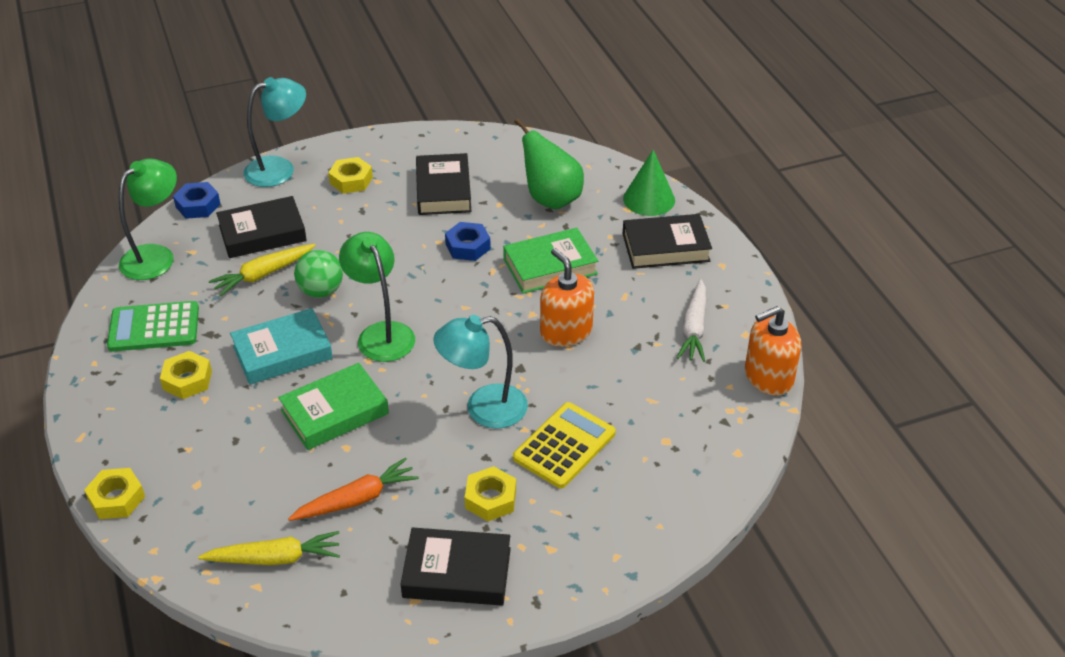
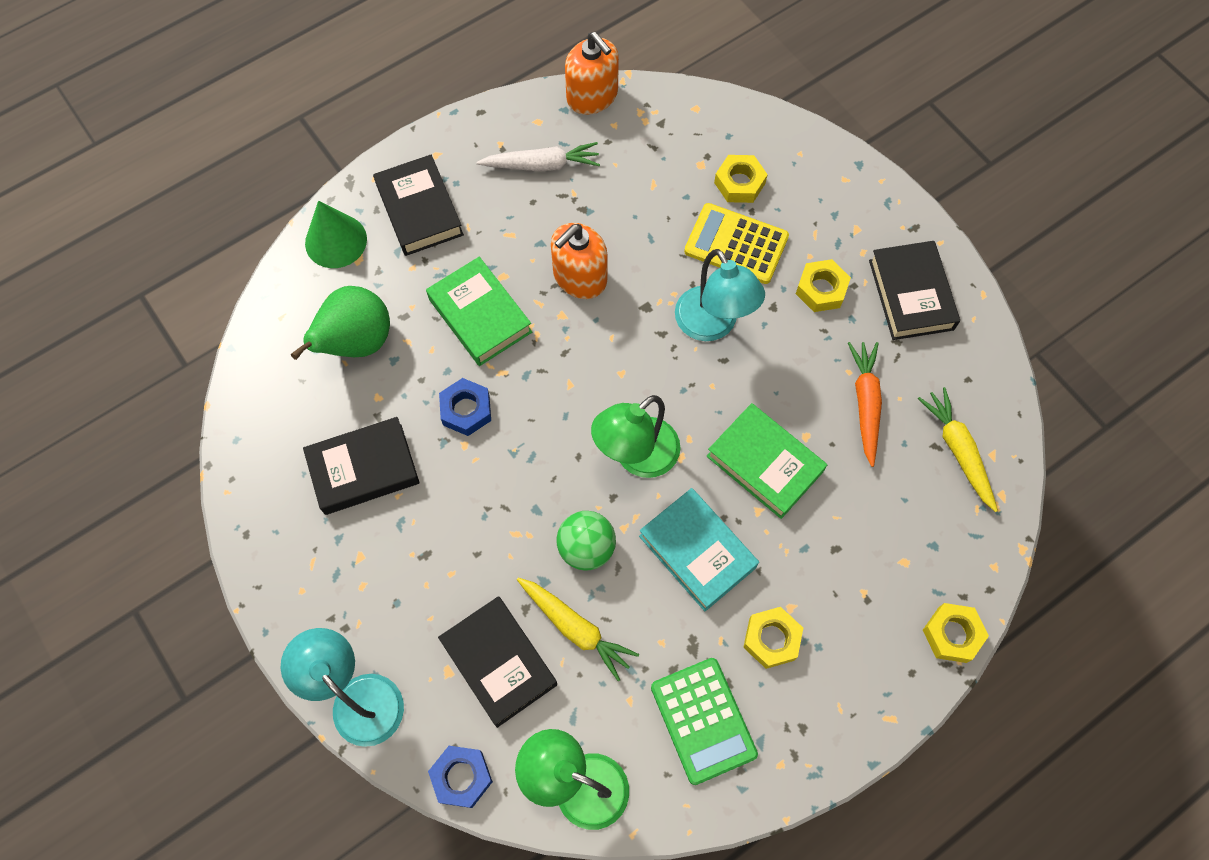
camera: 105 degrees left, 25 degrees up
(351, 180) = (365, 590): yellow nut -> yellow nut (739, 183)
(356, 499) = (865, 403): orange carrot -> orange carrot turned 45 degrees clockwise

